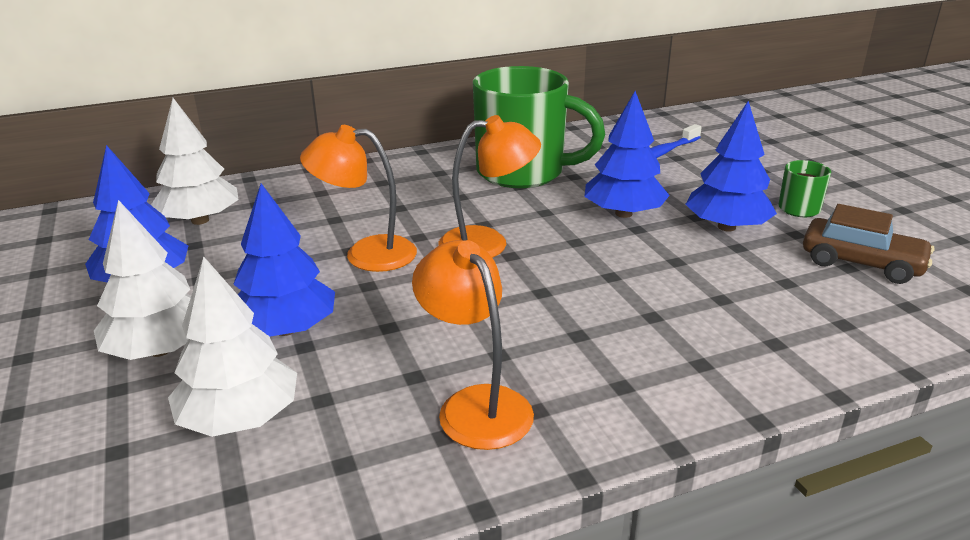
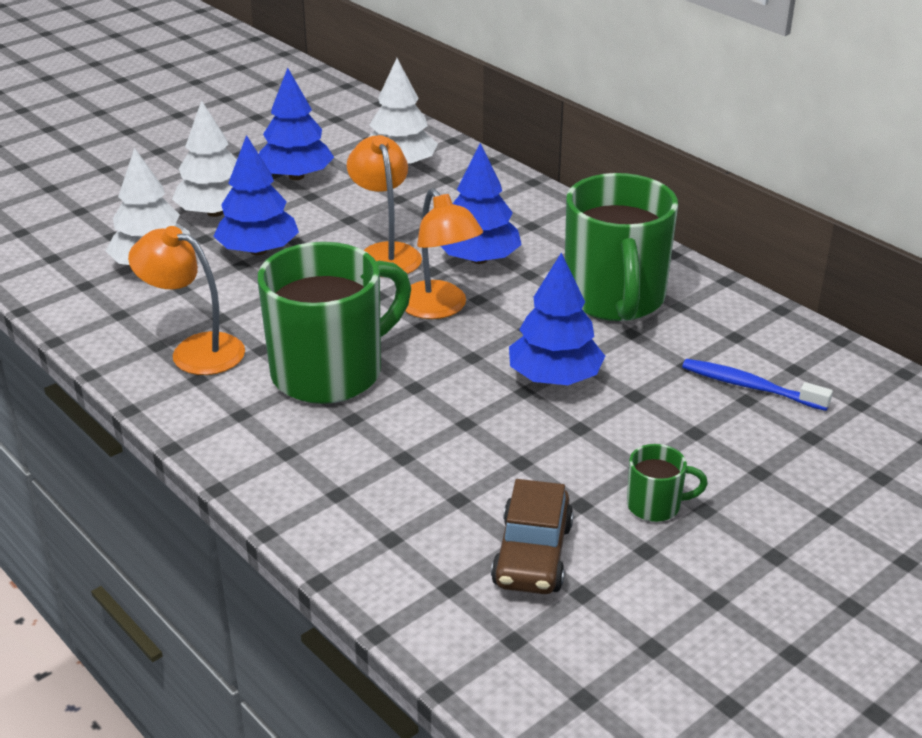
camera: 70 degrees right, 5 degrees up
(475, 404) = (195, 350): orange lamp -> orange lamp turned 105 degrees counterclockwise
(566, 317) = (330, 372): none -> green mug
(726, 227) = (566, 451): blue tree -> blue tree (479, 259)

